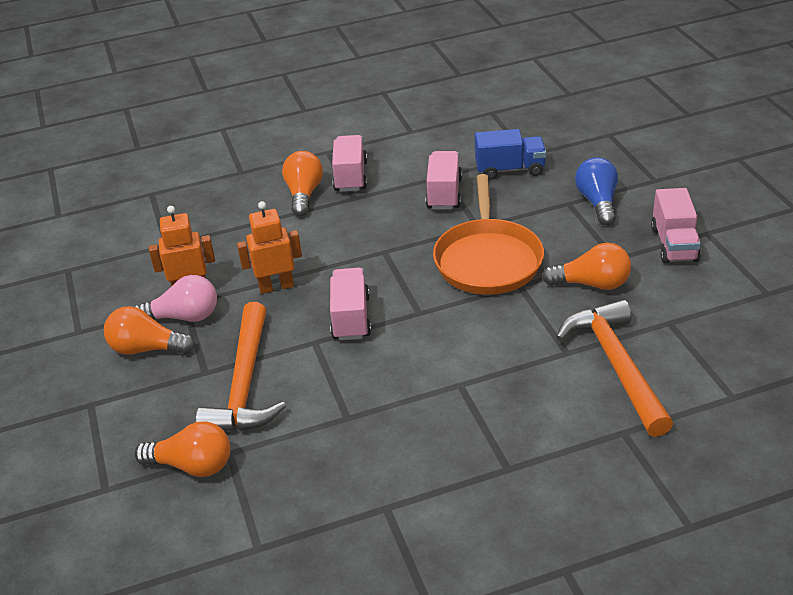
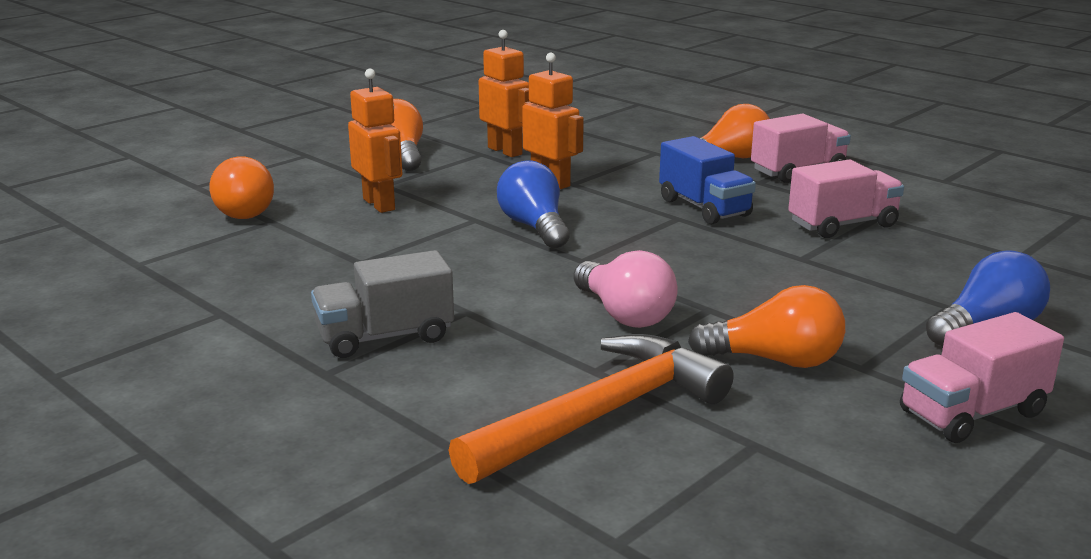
camera: 60 degrees right, 15 degrees down
(184, 317) = (461, 158): pink light bulb -> pink light bulb (624, 314)
(245, 384) = (379, 204): orange hammer -> orange robot
(351, 318) = (534, 227): pink truck -> blue light bulb
(474, 430) = (385, 337): none -> grey truck
(488, 260) = (738, 278): orange pan -> none
(510, 169) = (963, 252): blue truck -> blue truck (704, 208)
(592, 284) = (775, 360): orange light bulb -> orange light bulb turned 60 degrees counterclockwise

